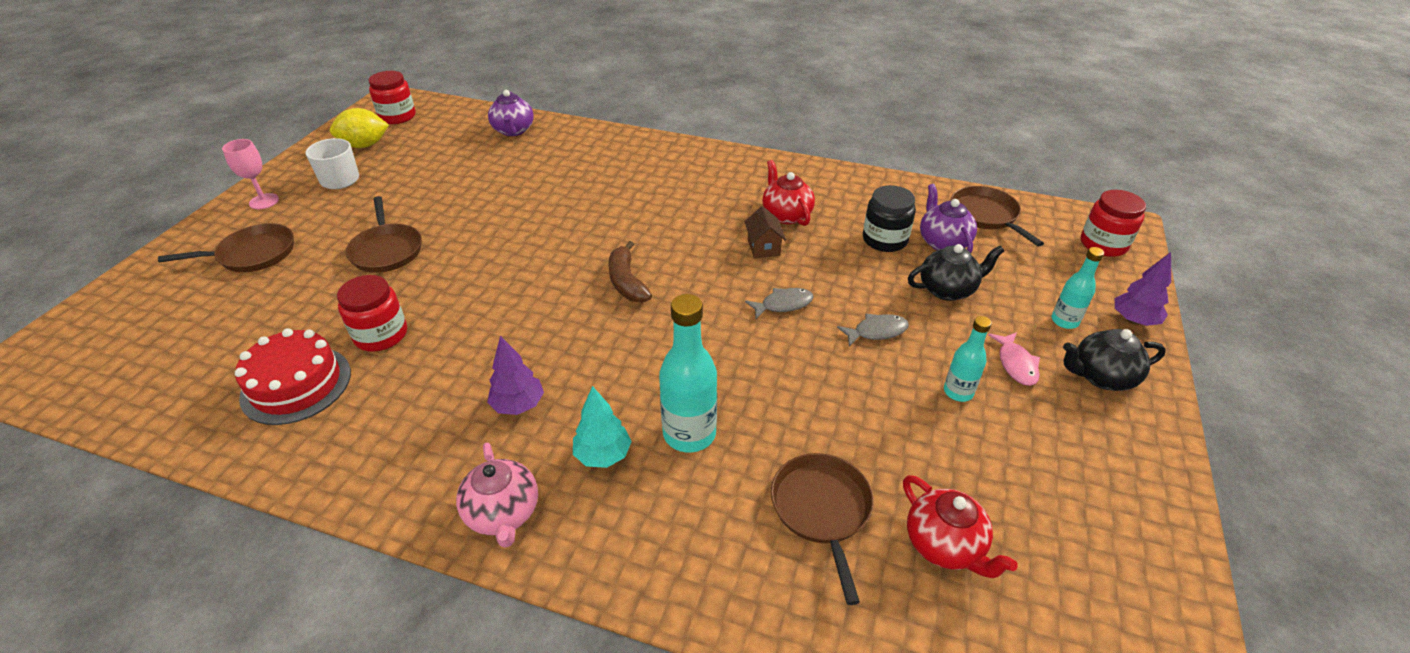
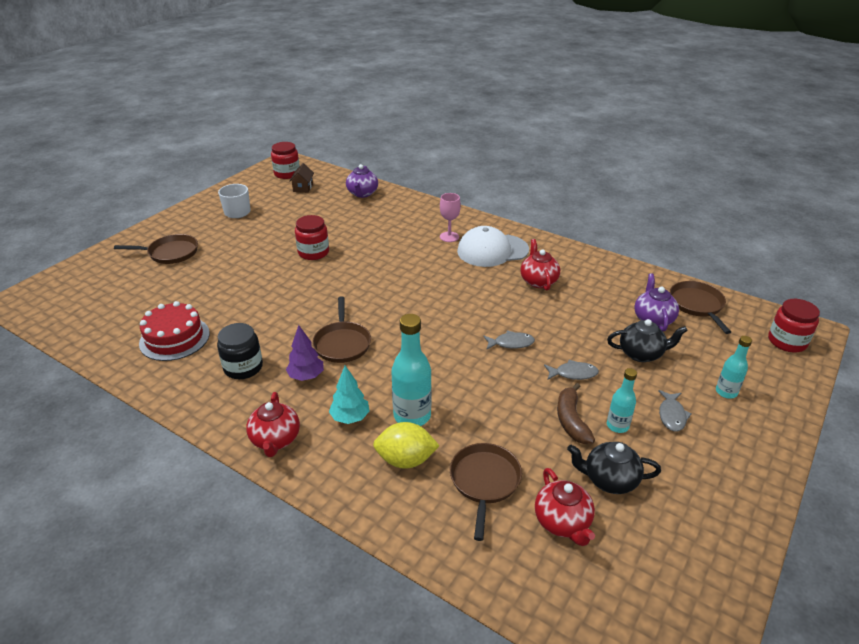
camera: 15 degrees right, 5 degrees down
(264, 201) = (186, 220): pink goblet -> pink goblet (449, 237)
(364, 145) = (260, 191): yellow lemon -> yellow lemon (405, 460)
(381, 335) = (234, 317): red jar -> red jar (313, 252)
(386, 250) = (253, 263): brown pan -> brown pan (342, 343)
(503, 514) = (275, 440): pink teapot -> red teapot
(626, 282) = (405, 309): brown banana -> brown banana (571, 420)
(713, 183) = (492, 250): none -> white cap
(763, 247) = (512, 301): brown house -> brown house (303, 188)
(885, 240) = (607, 310): black jar -> black jar (243, 367)
(1016, 364) = (672, 415): pink fish -> grey fish
(1101, 377) = (737, 436): black teapot -> black teapot (609, 480)
(1133, 320) = (784, 401): purple tree -> none

